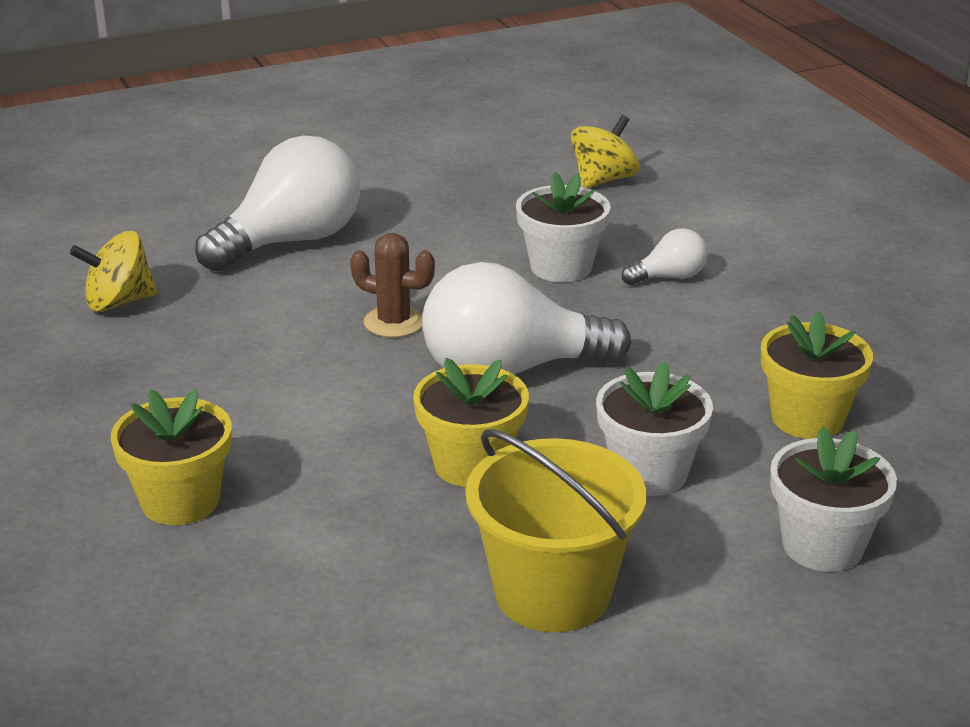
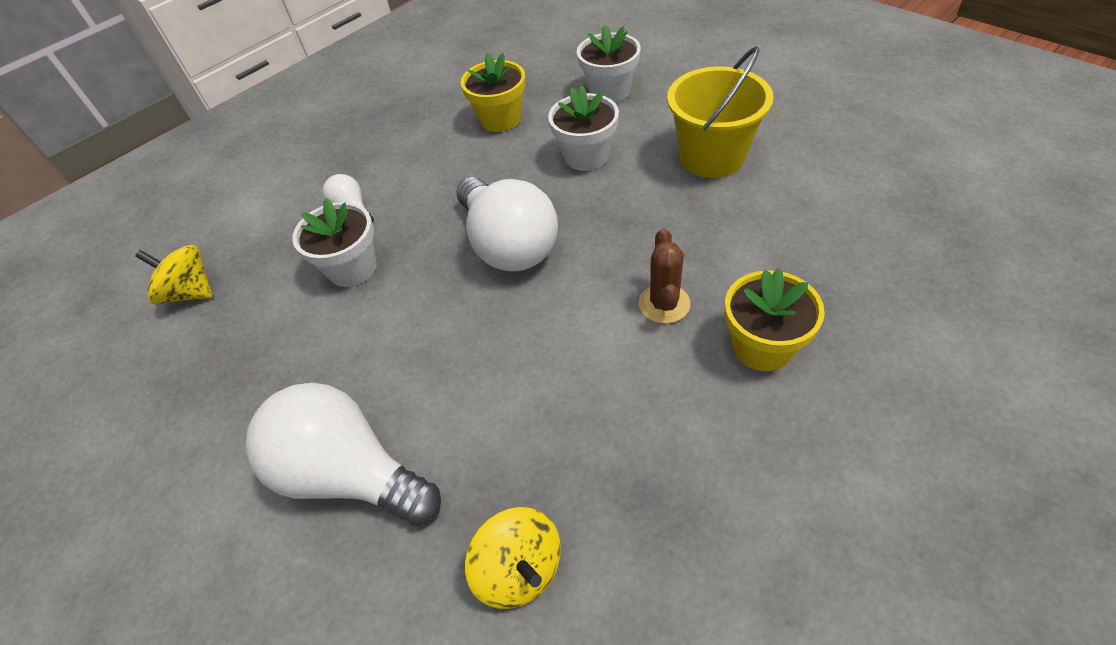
camera: 105 degrees left, 20 degrees up
(394, 322) = (471, 331): brown cactus -> brown cactus (664, 304)
(471, 464) = (624, 224): yellow flower pot -> none

